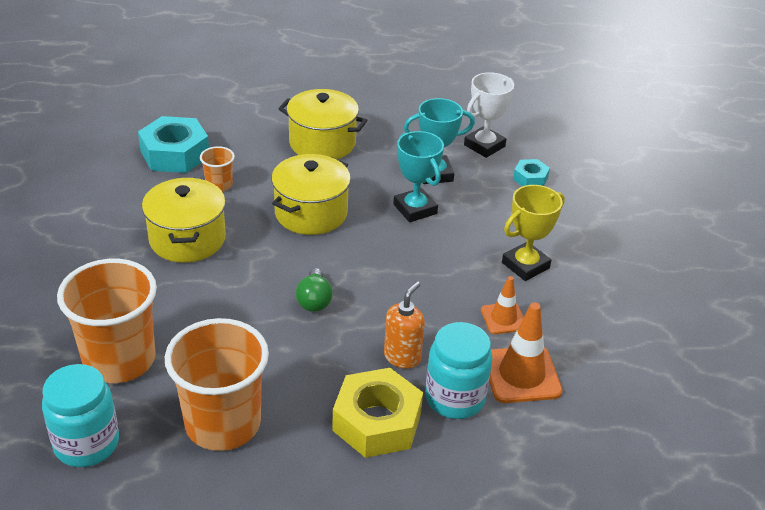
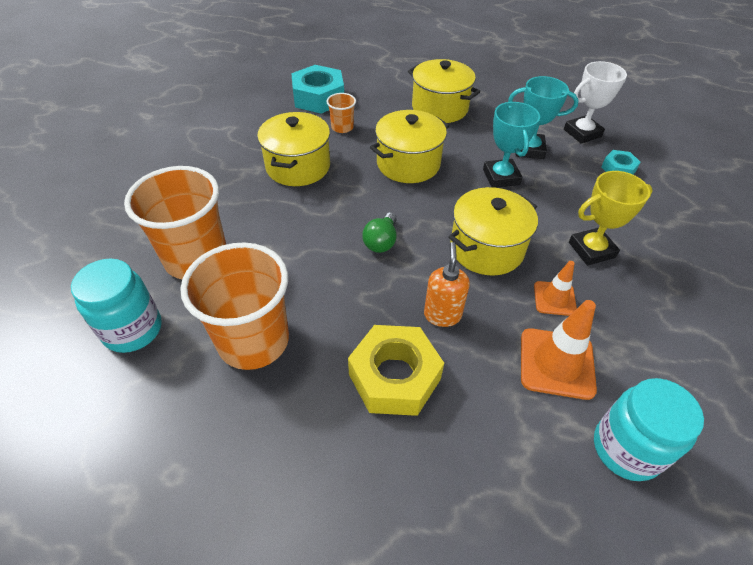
camera: 20 degrees right, 10 degrees up
(402, 357) = (442, 315): orange soap dispenser -> orange soap dispenser turned 45 degrees counterclockwise
(424, 285) = (486, 248): none -> yellow pot
(455, 398) = (480, 371): turquoise jar -> turquoise jar (626, 449)

